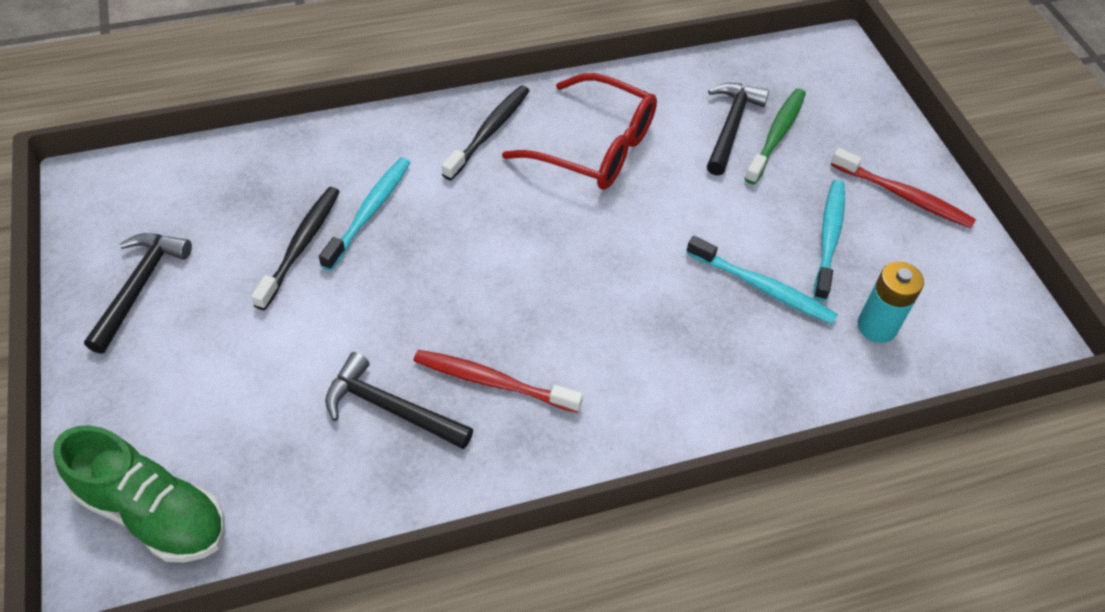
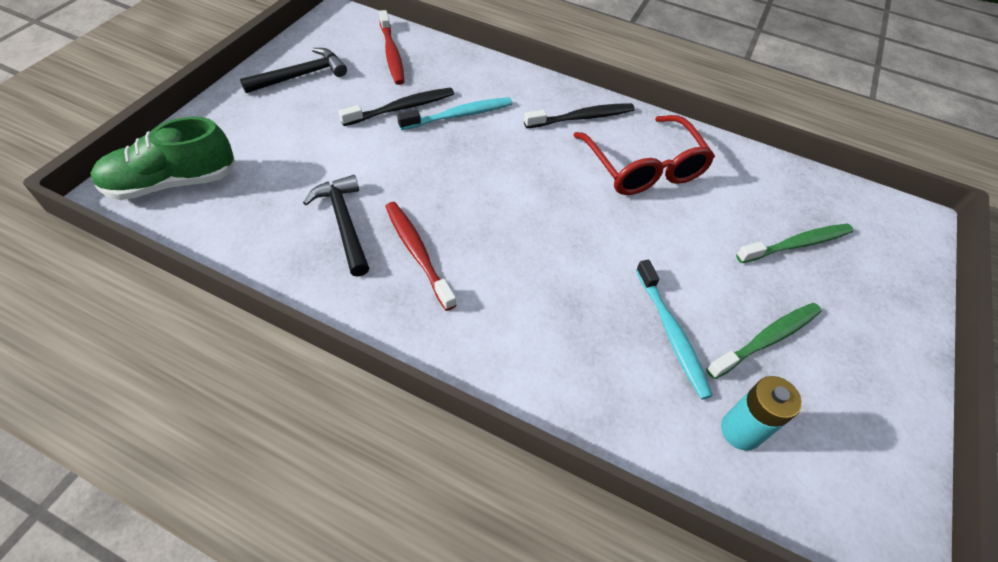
camera: 40 degrees right, 0 degrees up
(153, 512) = (172, 183): green shoe -> green shoe turned 90 degrees clockwise
(731, 126) = (763, 216): black hammer -> none
(829, 238) = (766, 339): turquoise toothbrush -> green toothbrush
(903, 196) = (871, 356): red toothbrush -> red toothbrush (392, 54)

